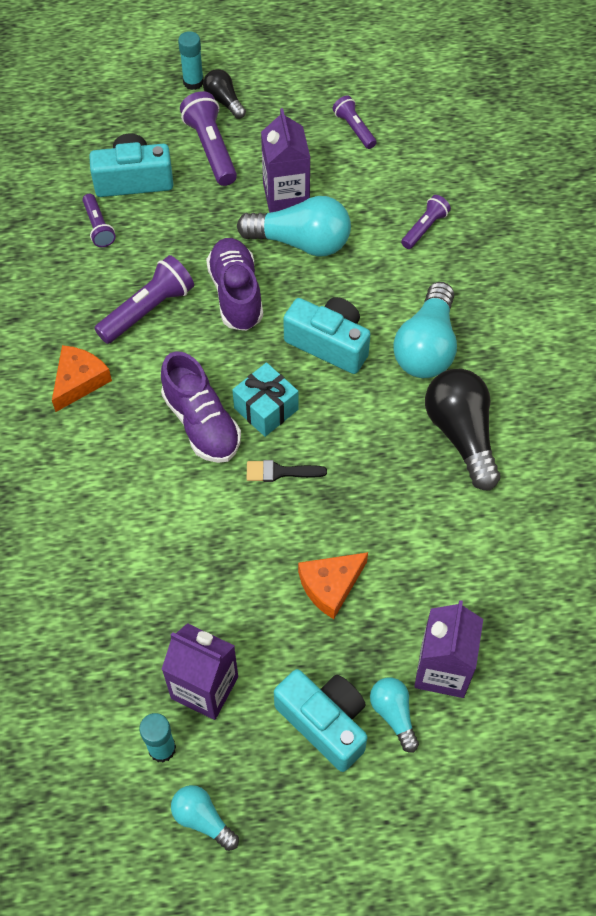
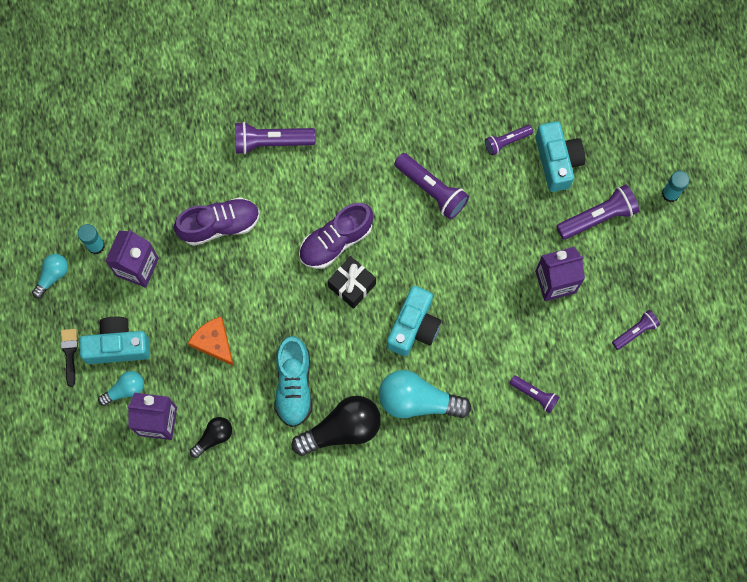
camera: 85 degrees right, 15 degrees up
(43, 493) = (271, 142): none -> purple flashlight
(79, 381) = (364, 150): orange cheese -> none
(224, 101) = (652, 221): black light bulb -> black light bulb (214, 437)
(236, 294) = (453, 253): purple shoe -> purple shoe (220, 225)
(266, 409) = (352, 285): turquoise gift -> black gift
(280, 472) = (300, 300): black brush -> black brush (69, 353)
(301, 242) = (509, 297): turquoise light bulb -> none
(324, 722) = (117, 345): turquoise camera -> turquoise camera turned 135 degrees counterclockwise
(399, 487) = (294, 385): none -> turquoise shoe

